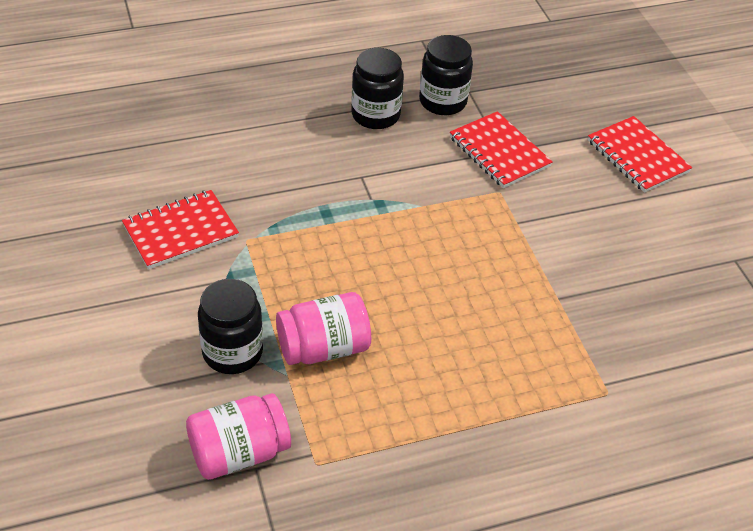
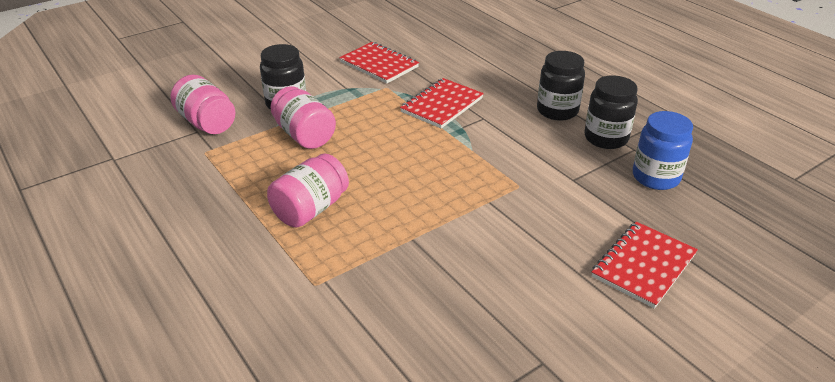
camera: 75 degrees right, 10 degrees down
(481, 372) = (310, 209): none -> pink jar
(499, 152) = (569, 178): red notebook -> red notebook (442, 105)
(519, 97) = (655, 177): none -> blue jar

